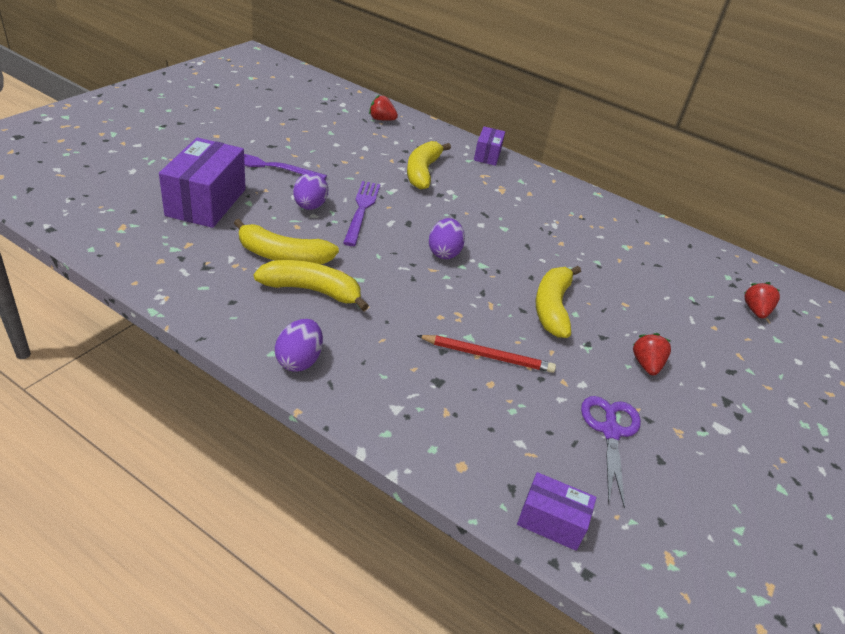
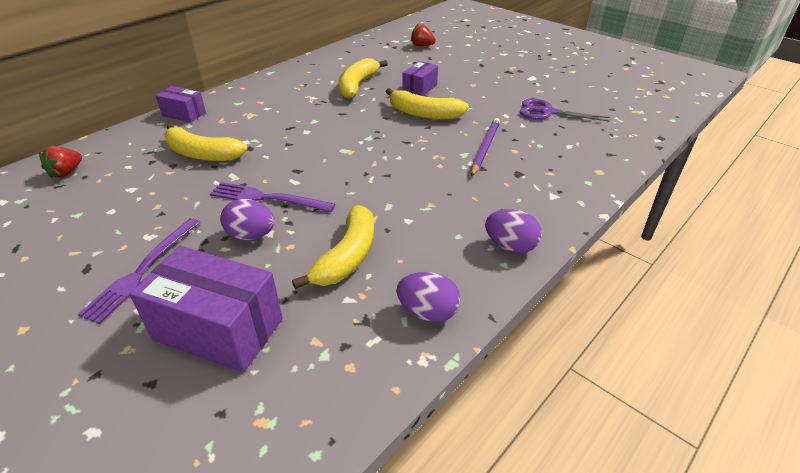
camera: 75 degrees left, 0 degrees up
(312, 290) = (407, 236): yellow banana -> yellow banana (357, 85)
(444, 252) = (349, 155): purple egg -> purple egg (427, 312)
(487, 356) = (484, 148): red pencil -> purple pencil
(551, 521) = (630, 143): purple box -> purple box (420, 88)
(646, 365) = (481, 90): red strawberry -> none

